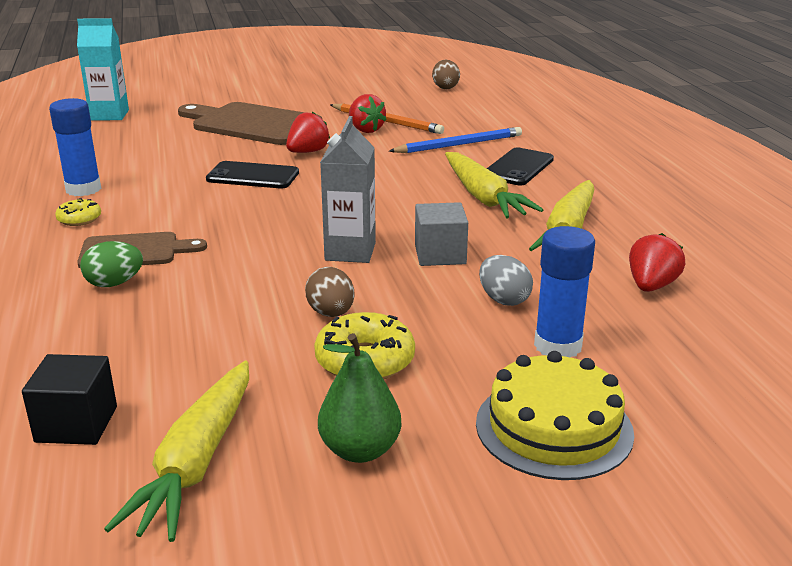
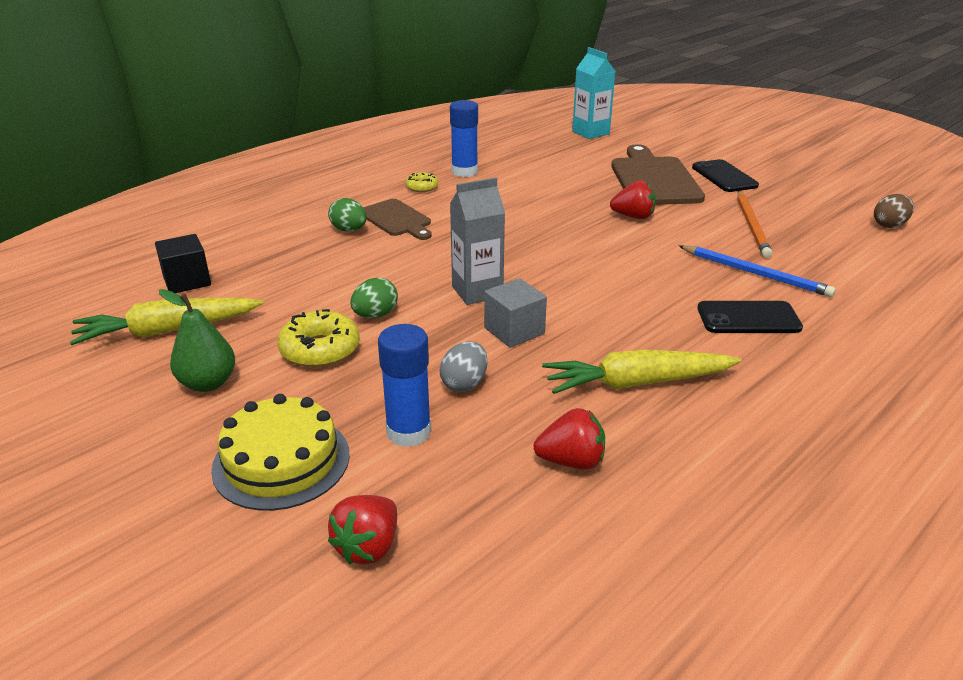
camera: 60 degrees right, 5 degrees up
(252, 176) = (558, 213): black phone -> black phone (724, 176)
(331, 313) = (375, 315): brown egg -> green egg
(365, 130) = (717, 223): red strawberry -> red strawberry (368, 547)
(483, 197) = (653, 319): yellow carrot -> none

